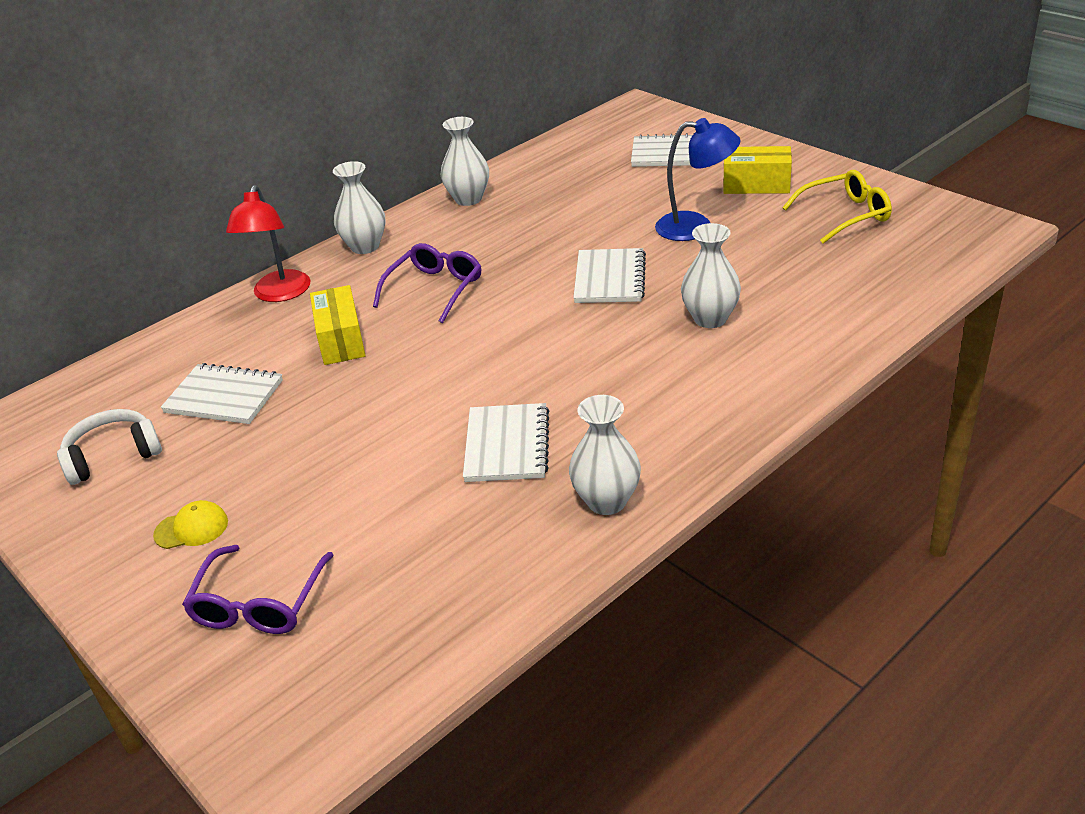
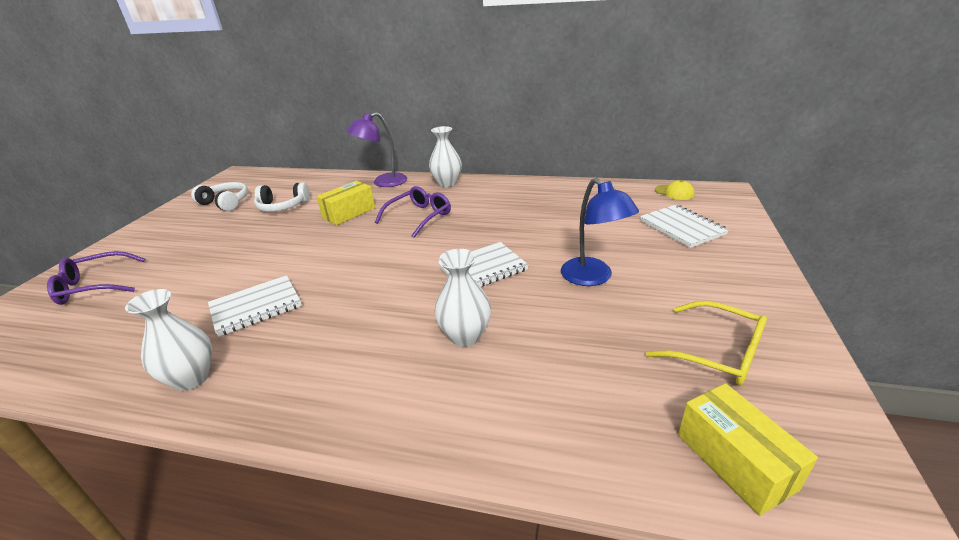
camera: 55 degrees right, 5 degrees down
(191, 528) = (165, 243): yellow cap -> yellow cap (674, 192)
(224, 397) = (282, 206): white notebook -> white headphones
(279, 294) = (383, 182): red lamp -> purple lamp
(434, 290) = (419, 217): purple glasses -> purple glasses turned 45 degrees counterclockwise
(468, 199) = (528, 188): white vase -> none
(756, 185) = (695, 282): yellow box -> yellow box (734, 461)

